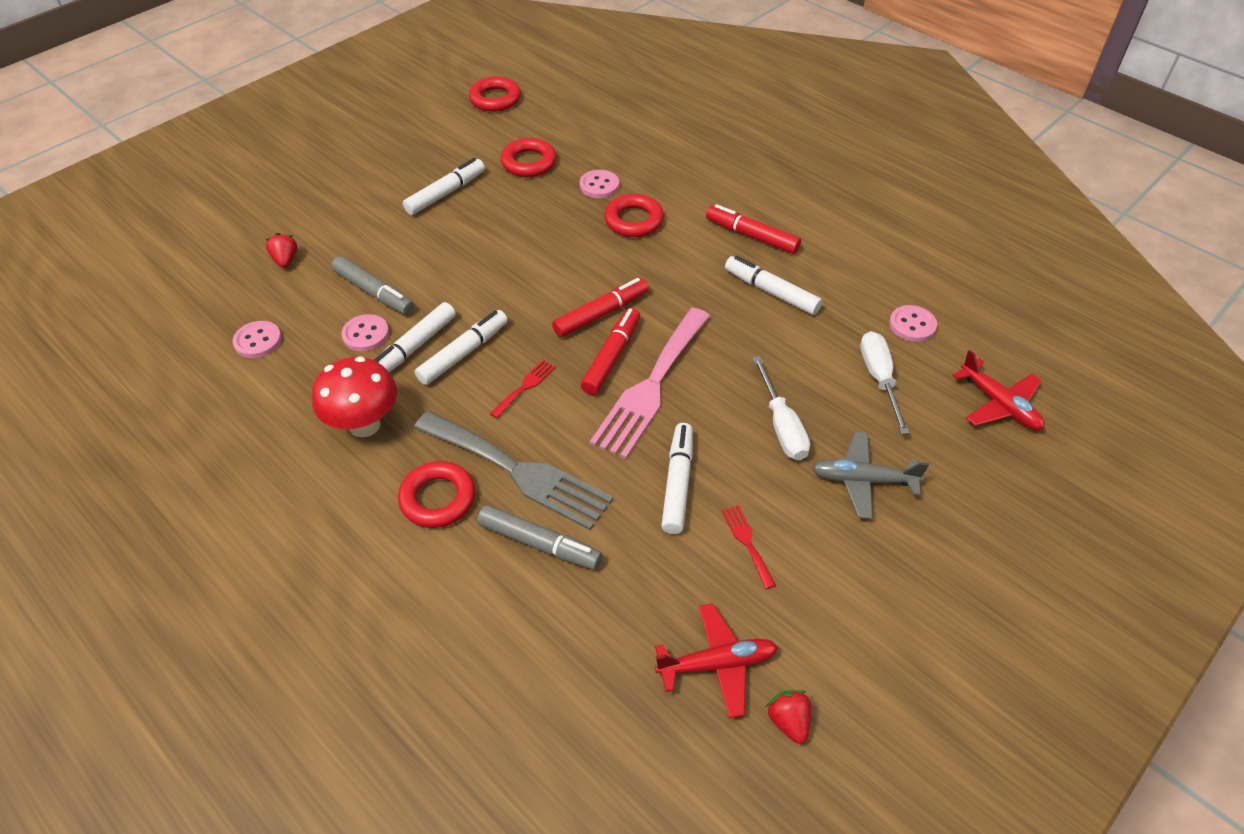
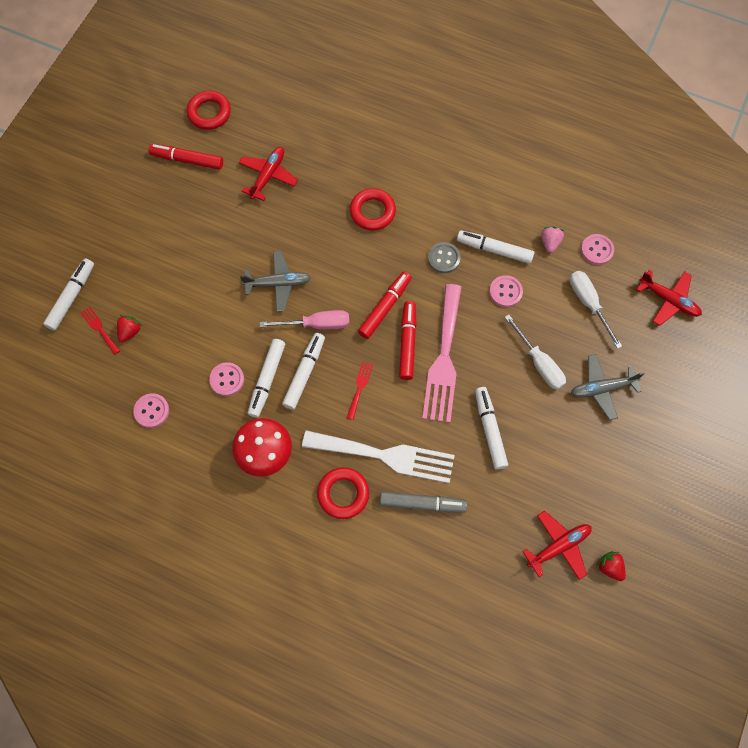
camera: 20 degrees left, 20 degrees up
(286, 260) = (130, 331): red strawberry -> red strawberry turned 60 degrees clockwise
(374, 292) = (213, 340): grey marker -> none
(446, 193) = (219, 227): white marker -> white marker (72, 297)
(483, 259) = (278, 283): none -> grey plane
(506, 309) = (316, 324): none -> pink screwdriver
(518, 471) = (385, 456): grey fork -> white fork
(529, 162) = (268, 176): red ring -> red plane
(599, 185) = (332, 184): pink button -> pink button (505, 292)
(701, 284) = (443, 258): none -> grey button
(747, 542) = (547, 458): red fork -> red fork (99, 329)
(752, 236) = (463, 201): red marker -> red marker (187, 160)
(849, 302) = (550, 243): none -> pink strawberry

